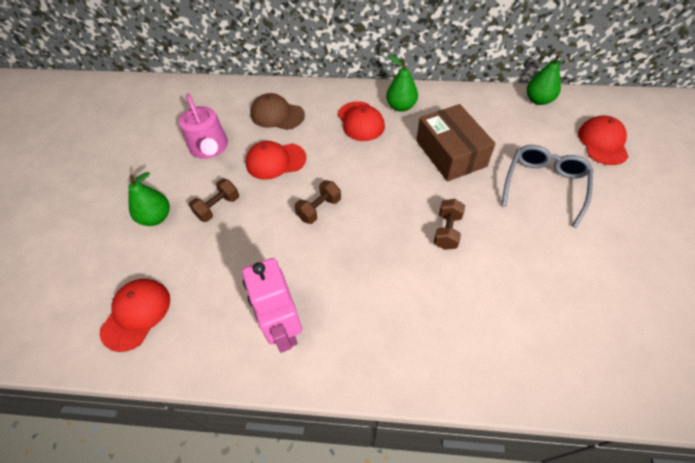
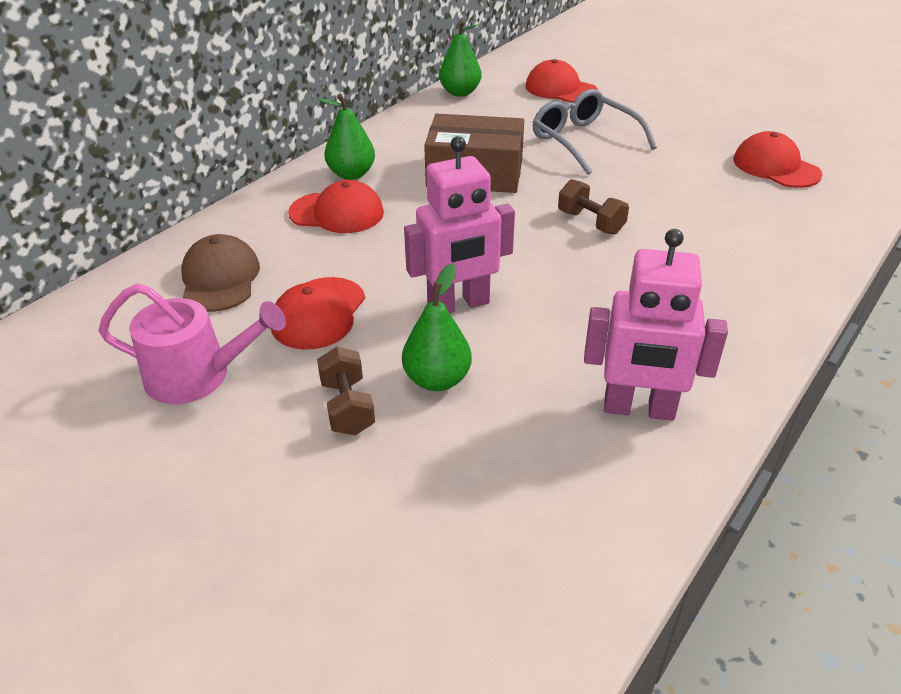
camera: 60 degrees left, 15 degrees down
(136, 314) = (489, 583): red cap -> red cap (775, 167)
(156, 217) = (287, 495): green pear -> green pear (437, 379)
(277, 115) = (220, 279): brown cap -> brown cap turned 120 degrees clockwise
(319, 209) = (459, 305): brown dumbbell -> pink robot

